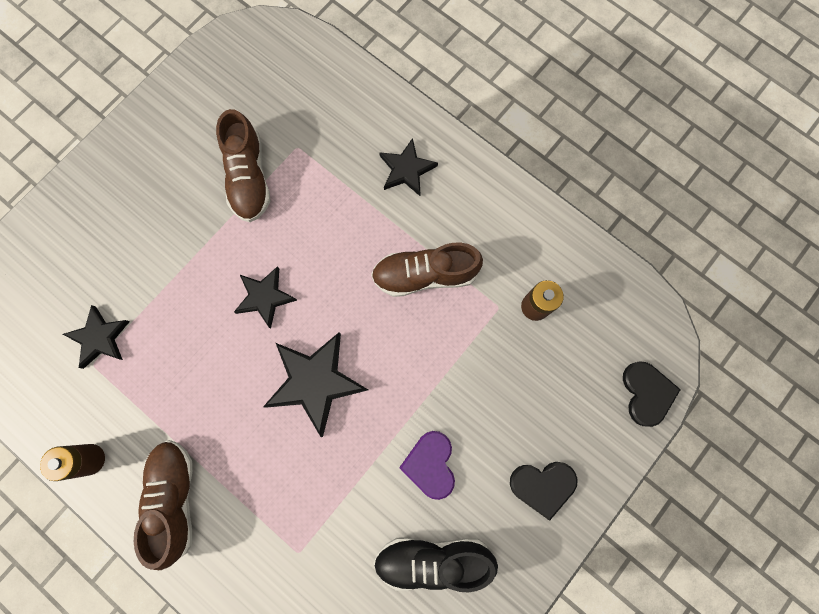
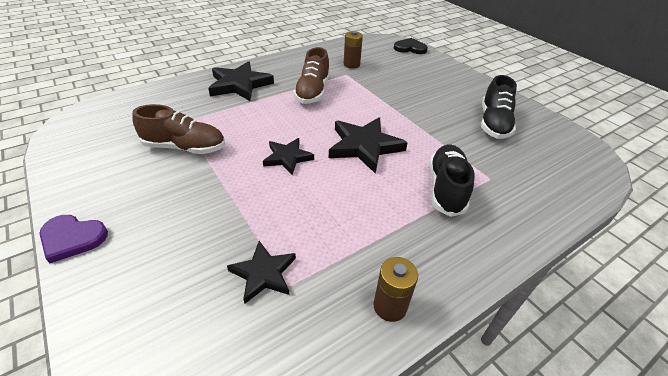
camera: 75 degrees left, 35 degrees down
(175, 498) = (440, 243): brown shoe -> none
(263, 497) = (446, 188): none -> black shoe
(407, 169) = (240, 84): black star -> black star, size x1.61
(430, 464) = (434, 113): purple heart -> purple heart (72, 238)
(543, 486) = (453, 82): black heart -> none

